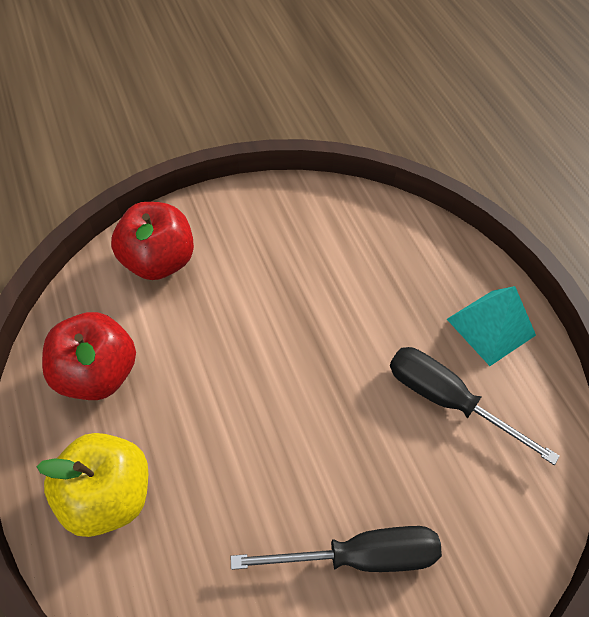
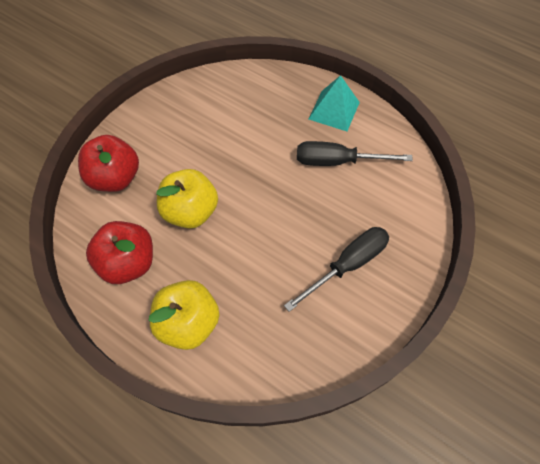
camera: 30 degrees left, 5 degrees up
(212, 354) = (190, 212): none -> yellow apple

